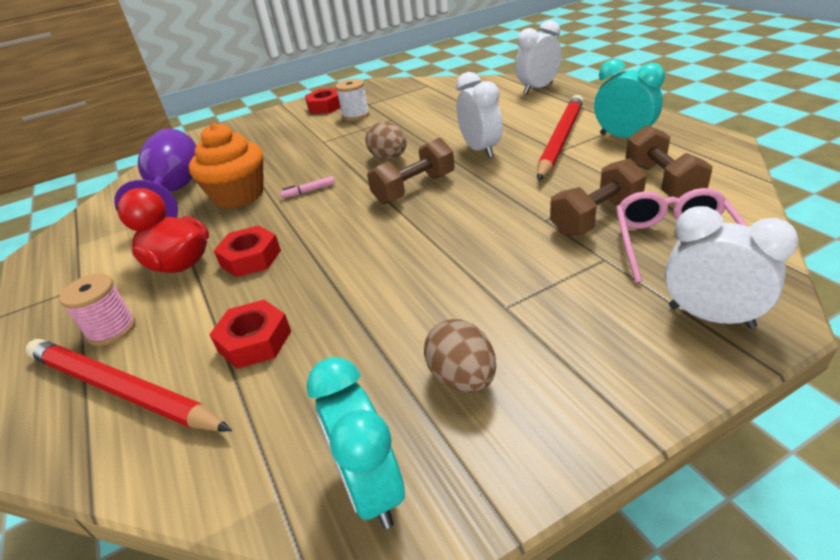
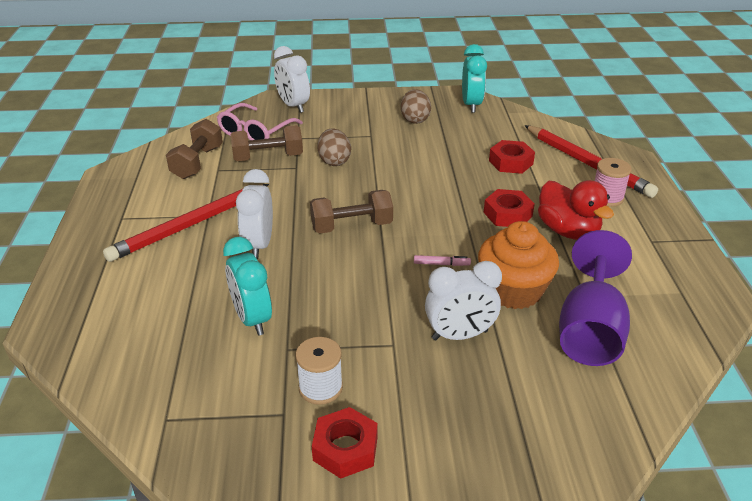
camera: 160 degrees left, 0 degrees up
(389, 158) = (343, 274): brown egg -> brown egg (334, 161)
(538, 88) = (82, 316): white clock -> white clock (459, 335)
(623, 138) = (149, 205): turquoise clock -> turquoise clock (252, 319)

